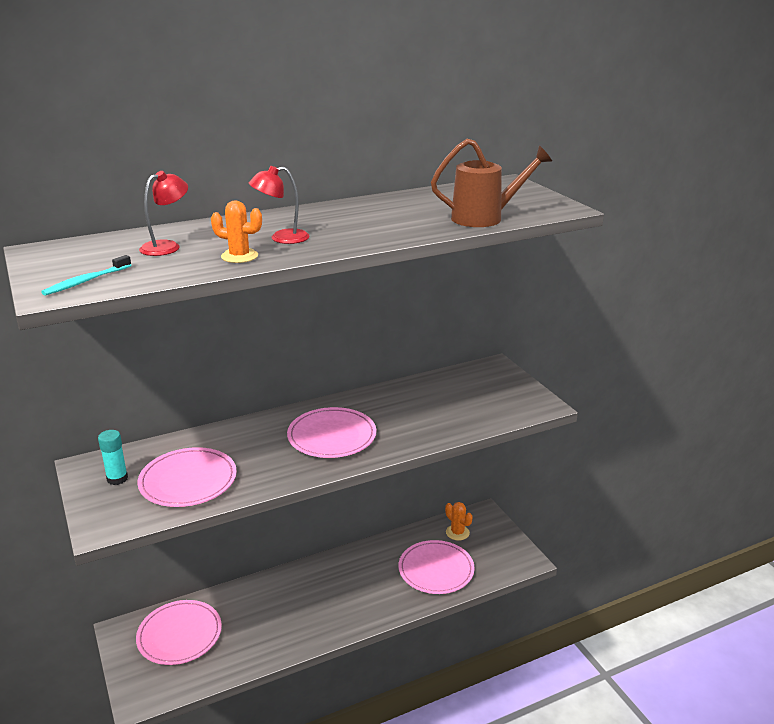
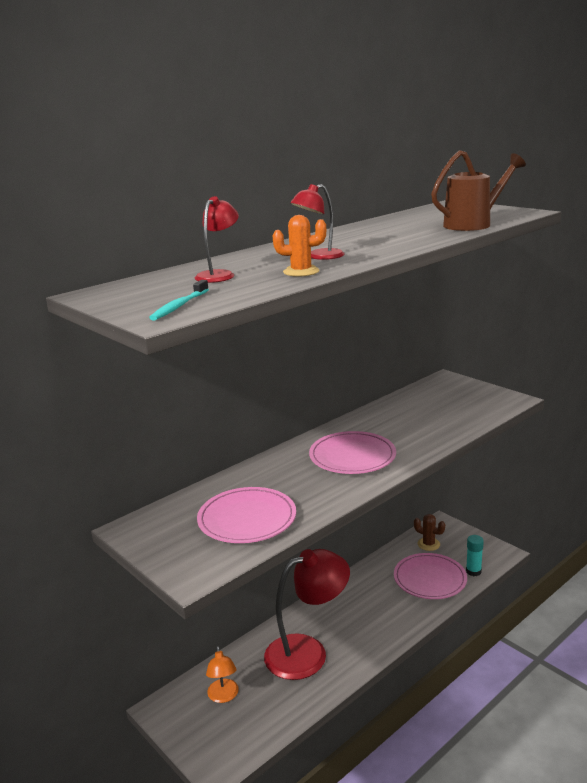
camera: 15 degrees left, 5 degrees down
(117, 479) = (173, 532): turquoise glue stick -> turquoise glue stick (473, 571)
(179, 635) = (223, 696): pink plate -> orange lamp
(277, 613) = (308, 652): none -> red lamp
(457, 532) = (428, 544): orange cactus -> brown cactus

